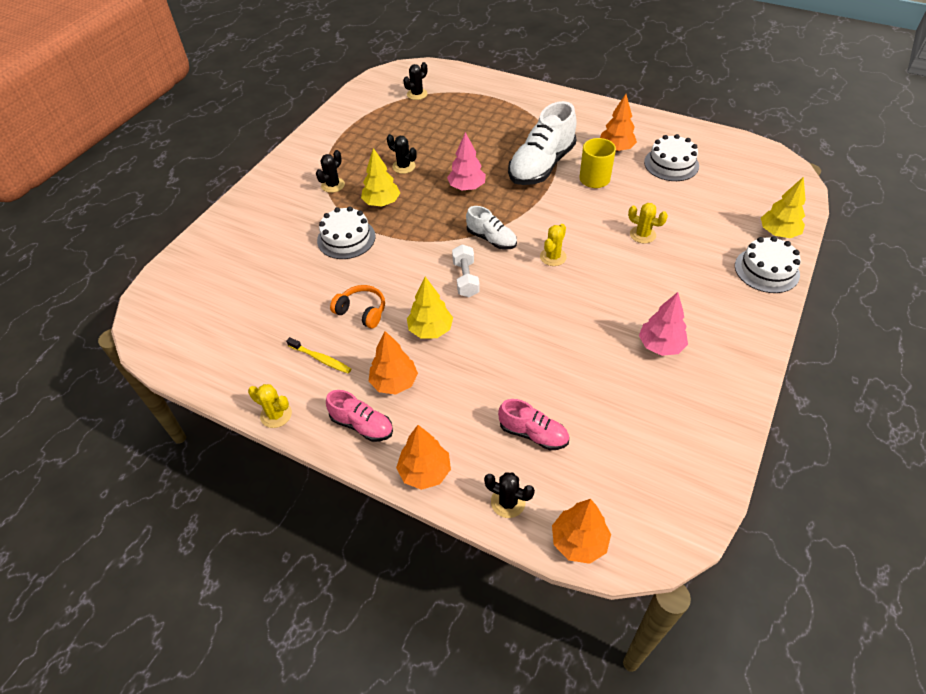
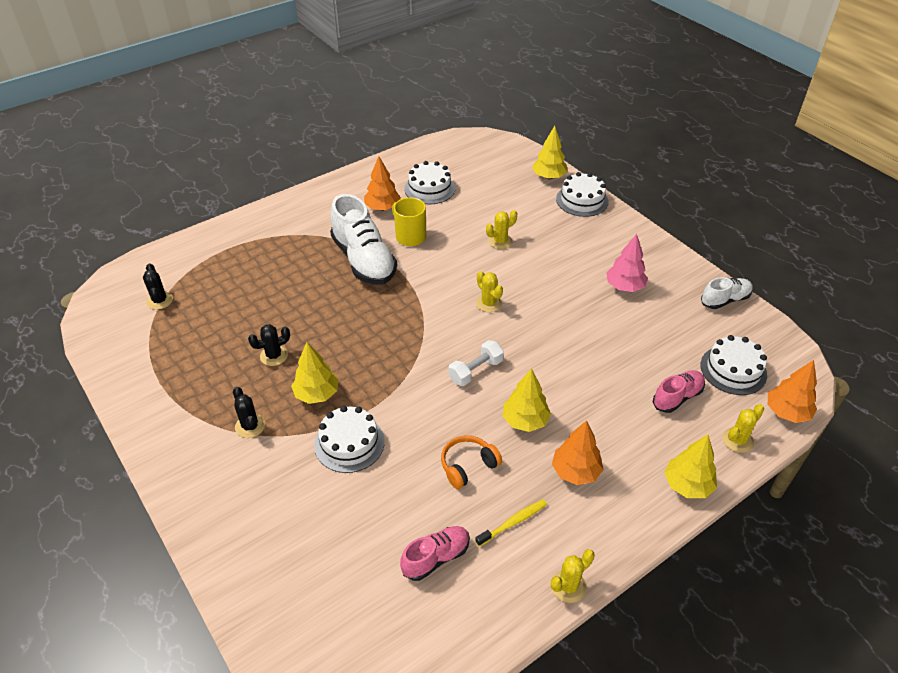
camera: 65 degrees left, 5 degrees down
(362, 425) = (615, 515): pink shoe -> pink shoe (436, 558)
(425, 472) = (687, 485): orange tree -> yellow tree
(465, 279) = (476, 371): white dumbbell -> white dumbbell turned 60 degrees counterclockwise
(467, 187) = (349, 321): pink tree -> none
(491, 239) = (436, 333): white shoe -> white shoe (725, 300)
(508, 502) = (737, 440): black cactus -> yellow cactus
(608, 474) = (733, 370): none -> white cake

